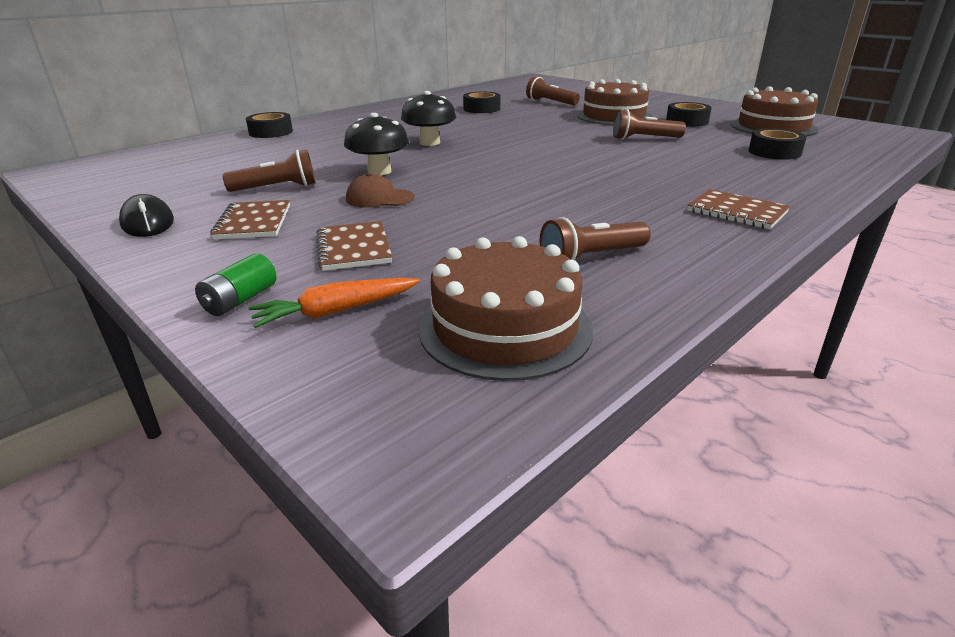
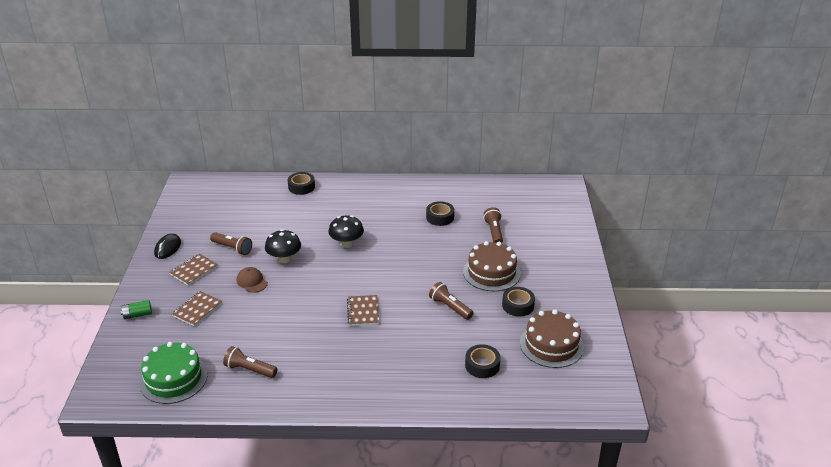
camera: 45 degrees right, 5 degrees up
(336, 311) = (150, 338): orange carrot -> none
(505, 328) = (173, 378): brown cake -> green cake
(737, 212) = (350, 388): brown notebook -> brown notebook (363, 311)

